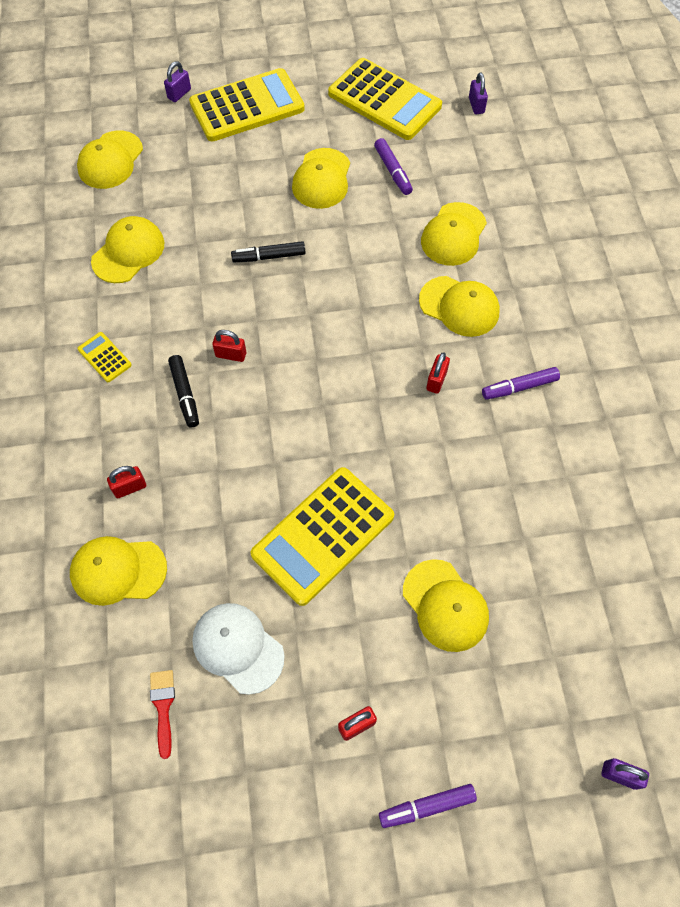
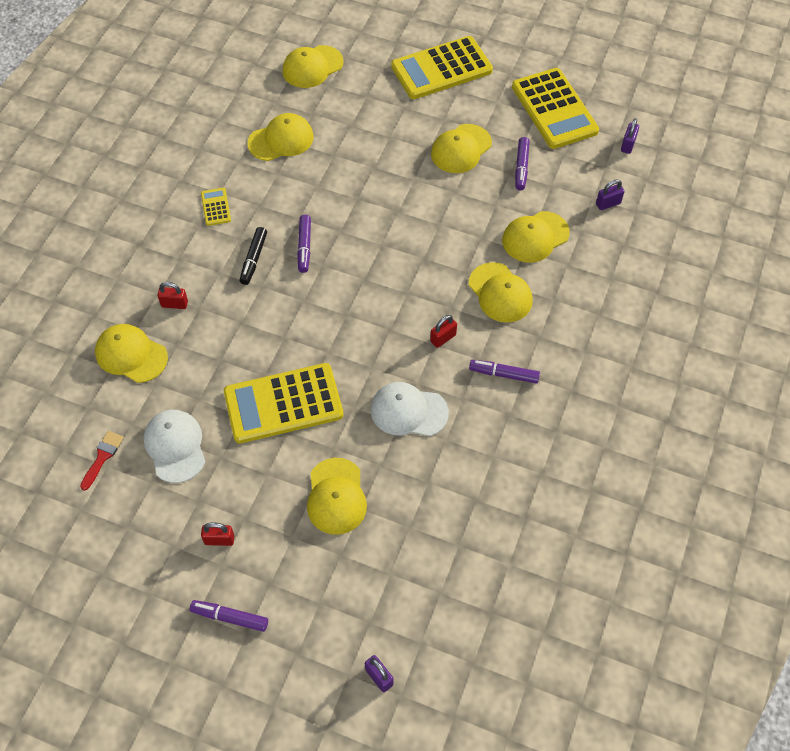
camera: 30 degrees right, 5 degrees down
(179, 94) = (396, 38): purple padlock -> purple padlock (608, 203)
(231, 355) = (304, 247): red padlock -> purple marker
(247, 106) = (441, 69): yellow calculator -> yellow calculator turned 150 degrees clockwise
(269, 257) = (380, 189): black marker -> none
(455, 474) = (408, 411): none -> white cap

